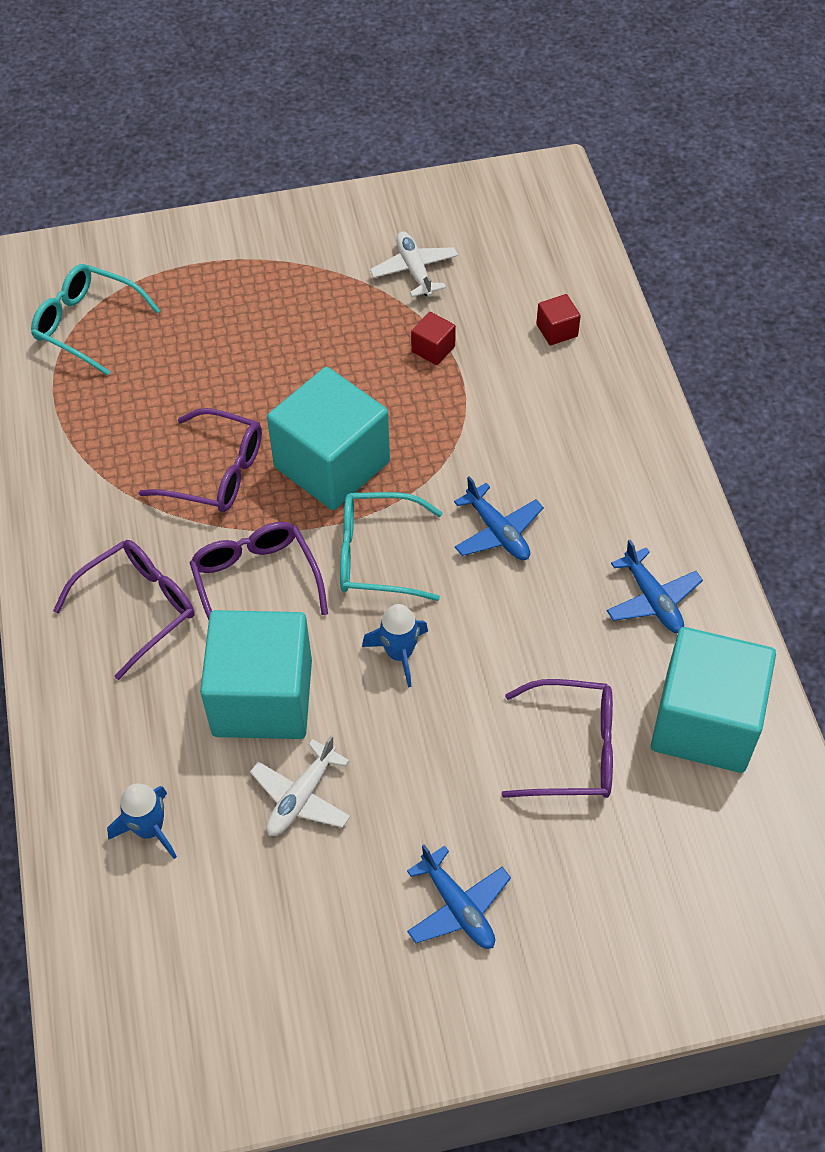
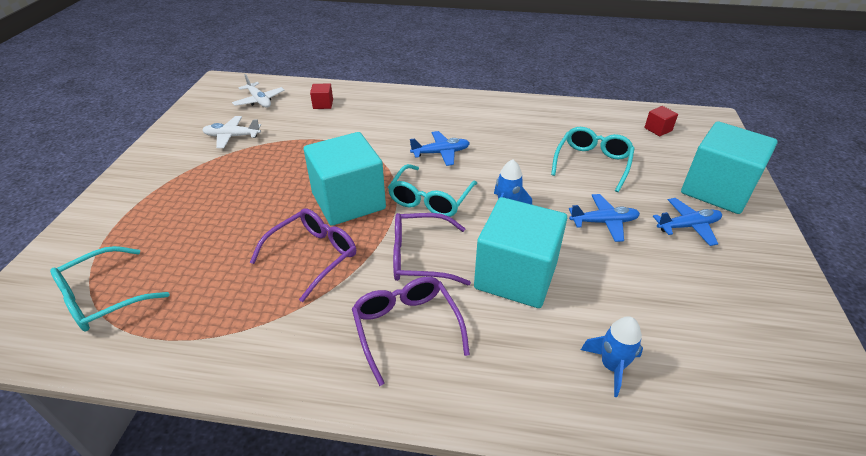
camera: 70 degrees left, 15 degrees down
(302, 797) = (600, 274): white plane -> white plane (259, 100)
(433, 349) = (296, 144): red cube -> red cube (658, 129)
(572, 749) = (592, 163): purple glasses -> turquoise glasses
(652, 599) = (510, 119): blue plane -> blue plane (603, 222)
(705, 722) = (587, 123): turquoise cube -> turquoise cube (717, 190)

